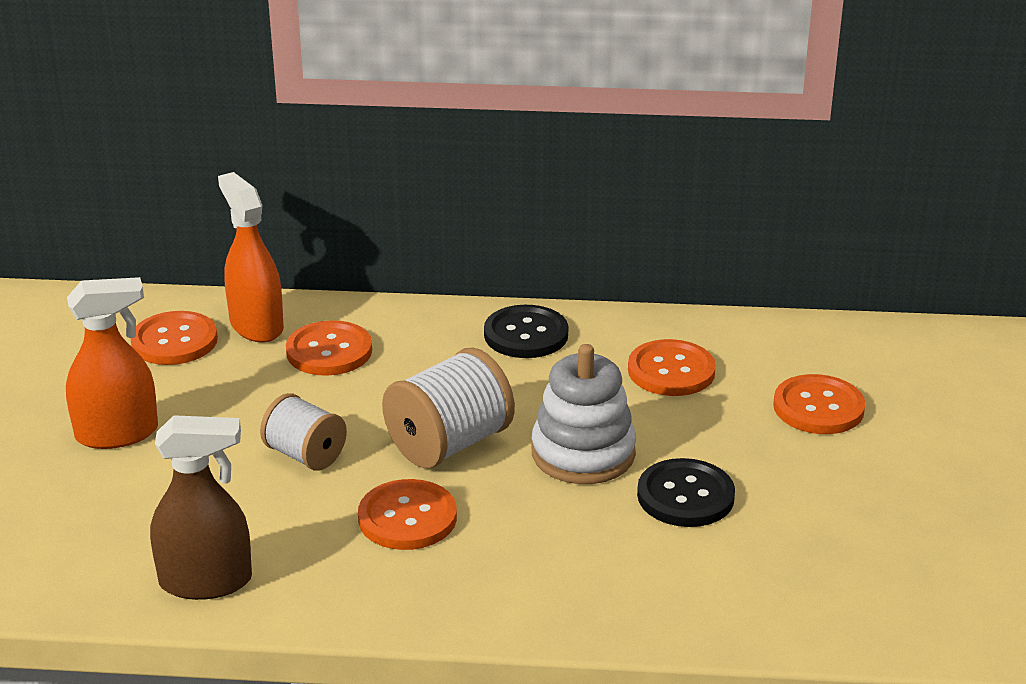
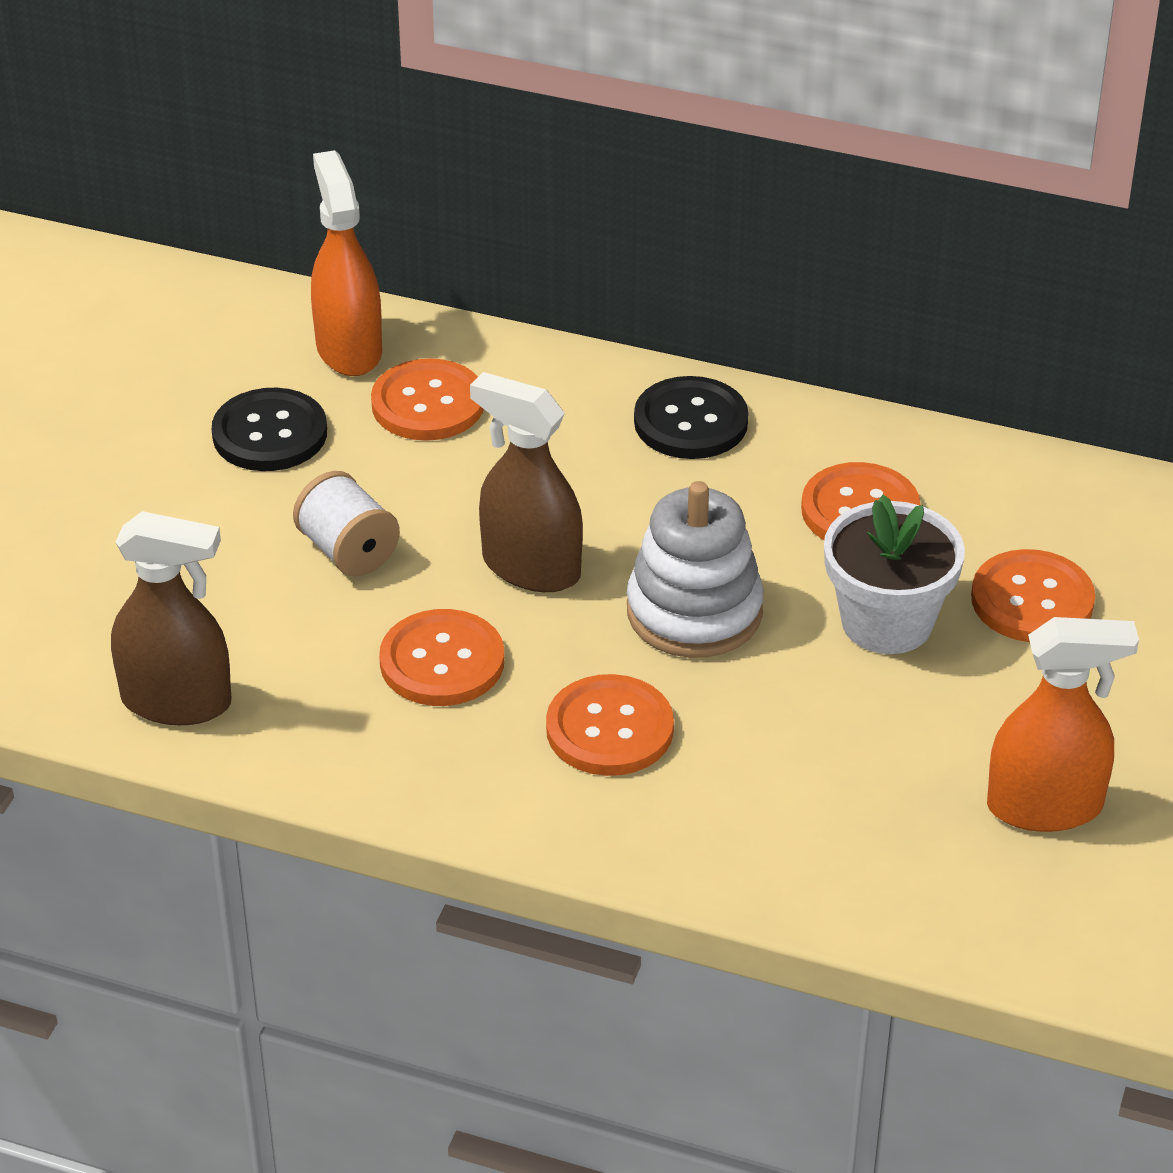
camera: 15 degrees right, 10 degrees up
(117, 434) = (132, 479): orange spray bottle -> orange spray bottle (1045, 807)
(174, 341) = (239, 355): orange button -> orange button (609, 729)
(449, 444) = (530, 567): white spool -> brown spray bottle
(685, 496) = (799, 696): black button -> black button (270, 433)
(724, 437) = (887, 622): none -> white flower pot

